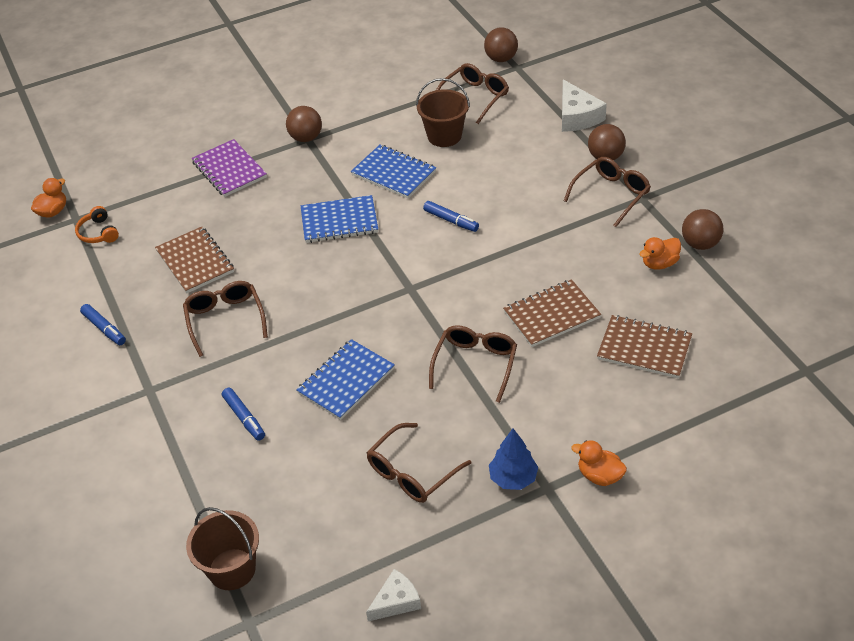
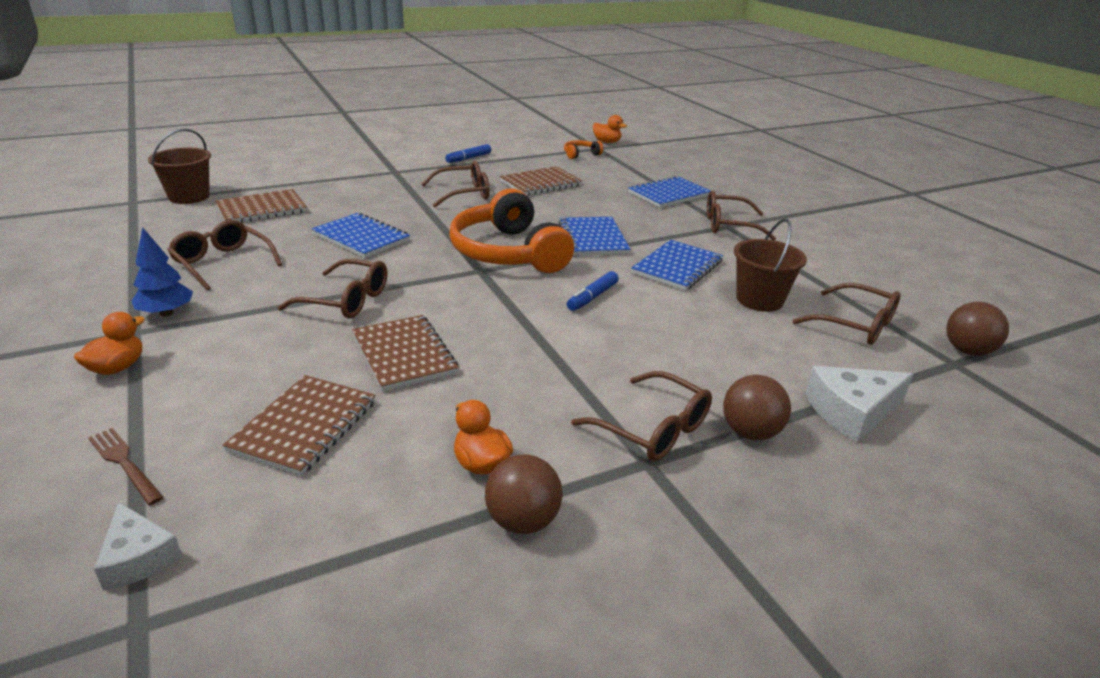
camera: 85 degrees right, 15 degrees down
(229, 170) = (668, 194): purple notebook -> blue notebook
(244, 418) = (343, 200): blue marker -> none
(272, 484) = (262, 209): none -> brown notebook
(306, 138) = (729, 225): brown ball -> brown glasses
(373, 273) = (508, 252): none -> orange headphones
(396, 601) = (85, 252): white cheese -> white cheese (138, 557)
(700, 424) = (125, 463): none -> brown fork

